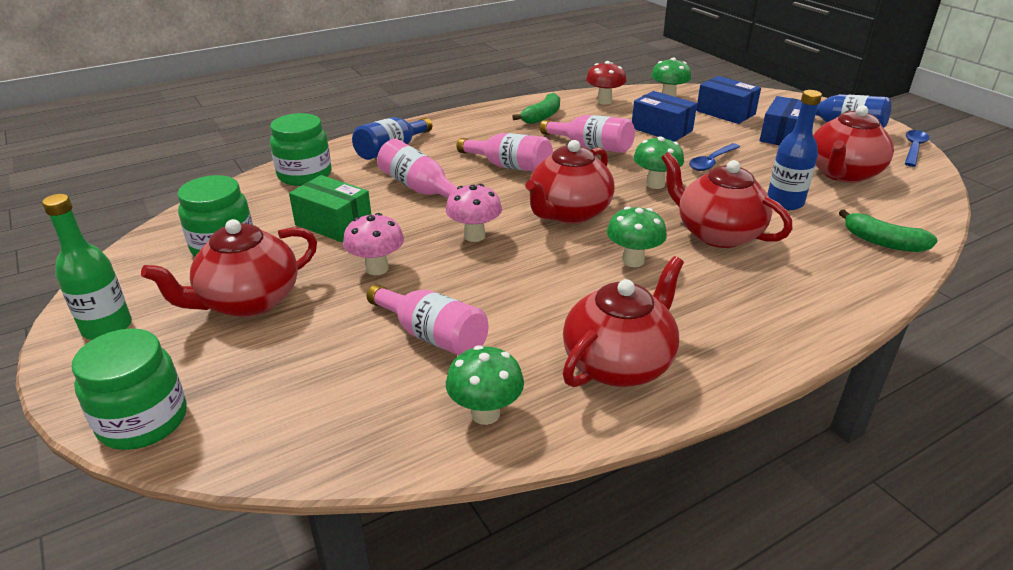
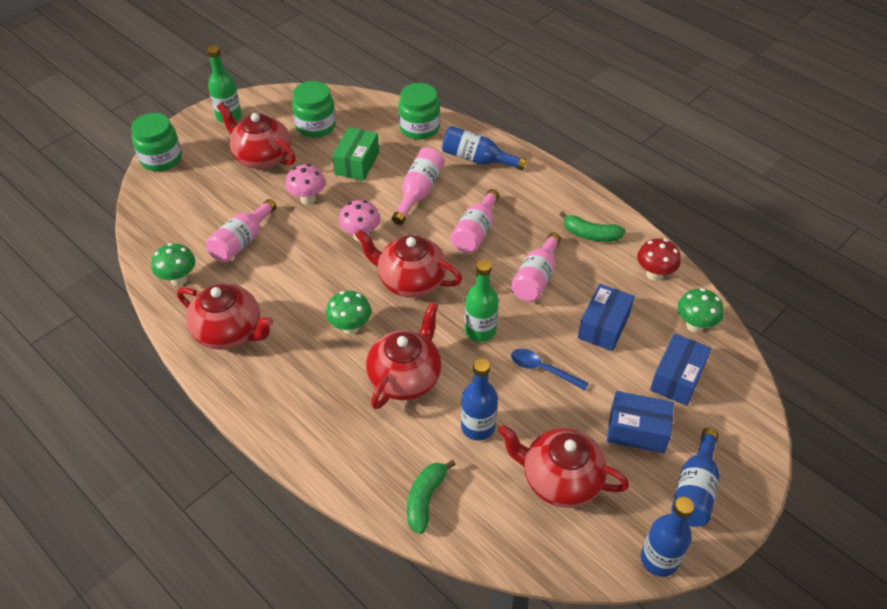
camera: 75 degrees right, 15 degrees up
(655, 184) = (480, 330): green mushroom -> green bottle
(913, 148) = (659, 559): blue spoon -> blue bottle

